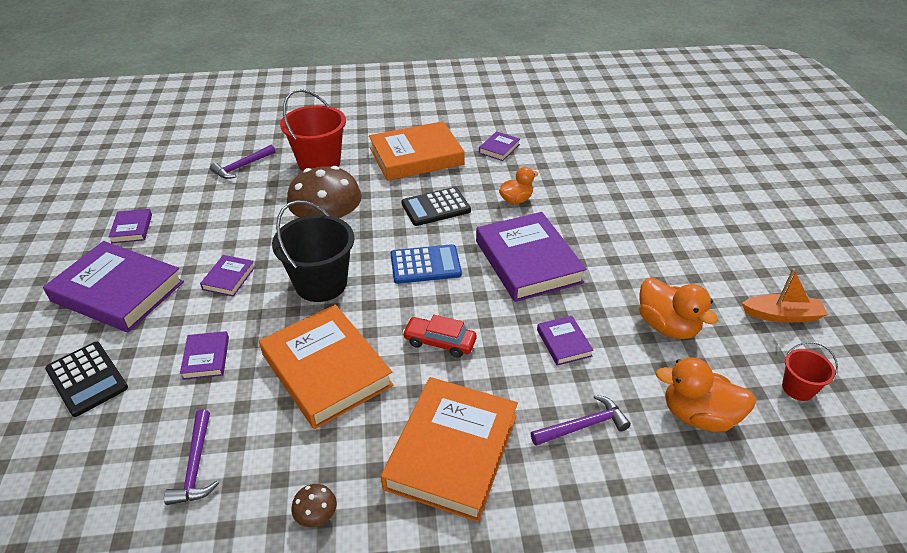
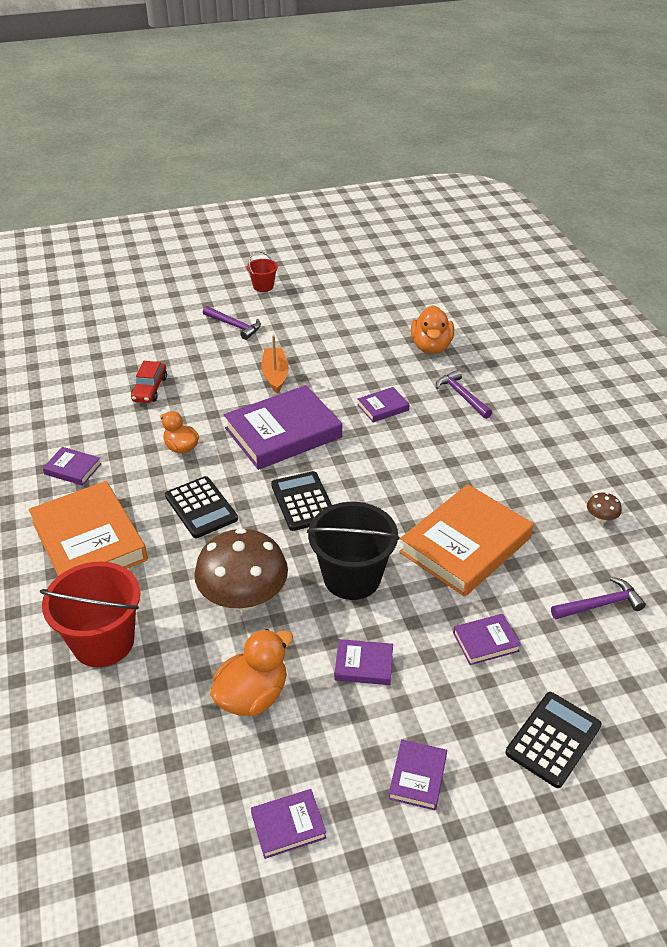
camera: 100 degrees left, 0 degrees up
(118, 291) = (417, 777): purple book -> purple book, size x0.45
(242, 167) = (114, 737): purple hammer -> purple hammer (234, 326)
(425, 265) = (303, 501): blue calculator -> black calculator
(440, 342) = (406, 477): red car -> red car (150, 389)
(452, 451) = (513, 456): orange book -> none
(667, 326) = (347, 357): orange duck -> orange duck (252, 696)
(782, 315) = (319, 306): orange boat -> orange boat (275, 375)
(798, 388) = (390, 307): red bucket -> red bucket (263, 286)

